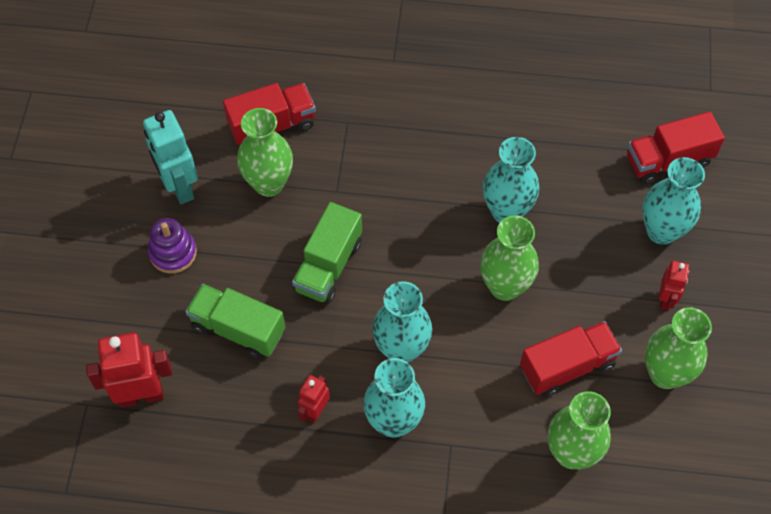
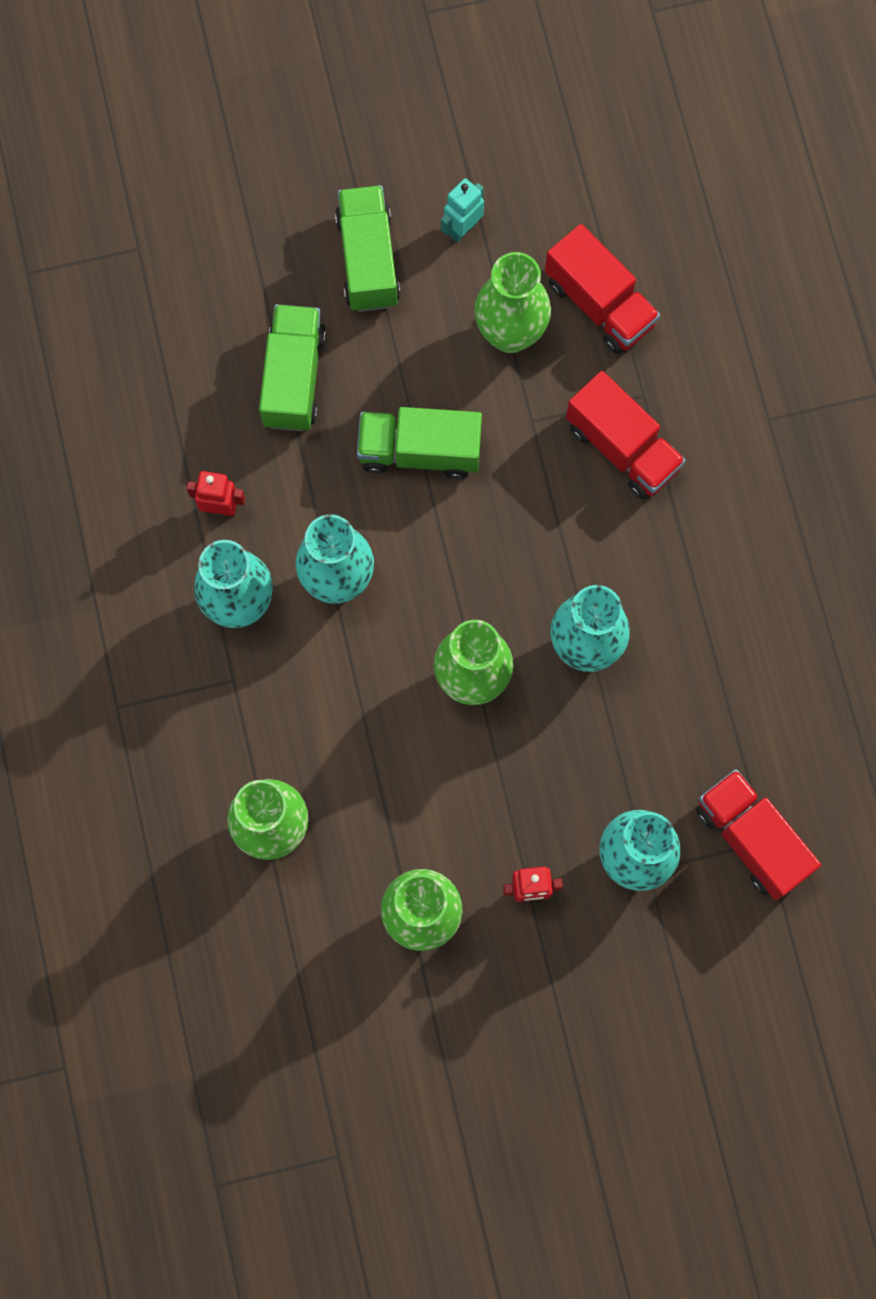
camera: 70 degrees right, 15 degrees up
(141, 395) = (170, 304): red robot -> none
(173, 253) = (368, 260): purple stacking toy -> green truck
(179, 187) = (462, 228): turquoise robot -> turquoise robot, size x0.57
(567, 366) = (387, 790): red truck -> red truck (622, 447)

